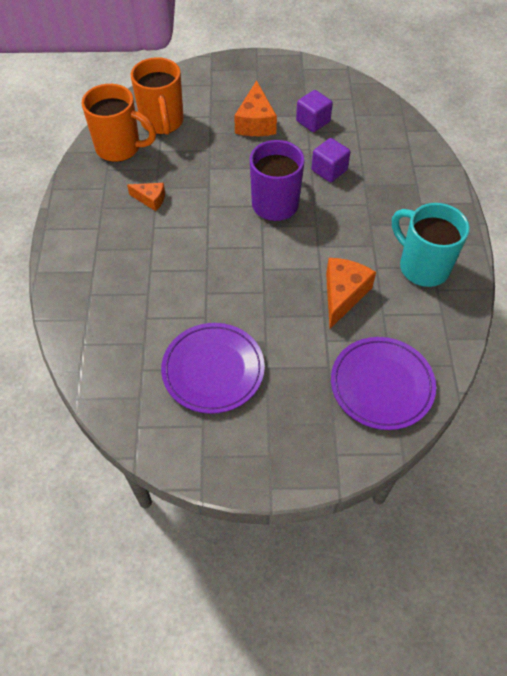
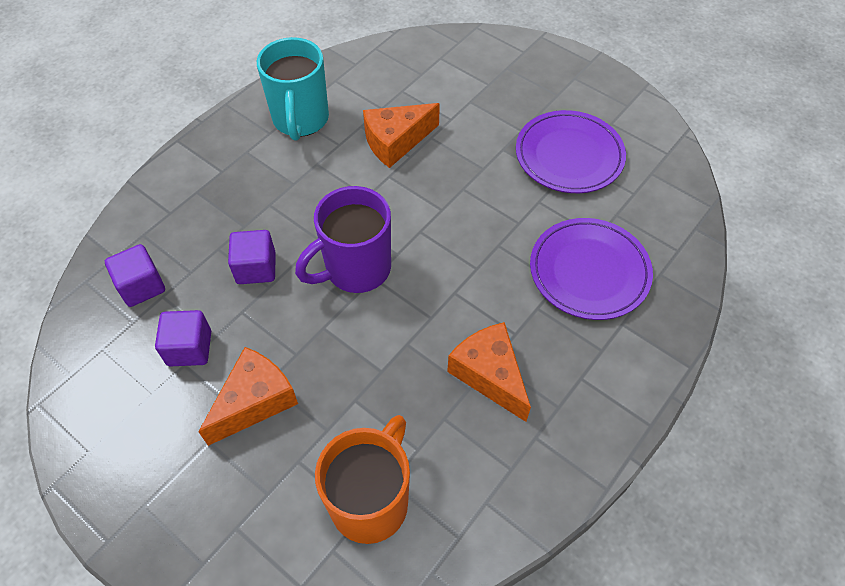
camera: 140 degrees left, 0 degrees up
(120, 148) = (467, 495): orange mug -> none
(151, 199) = (489, 375): orange cheese -> orange cheese, size x1.70
(373, 128) = (141, 286): none -> purple cube
(382, 385) = (443, 67): purple plate -> purple plate (589, 271)

